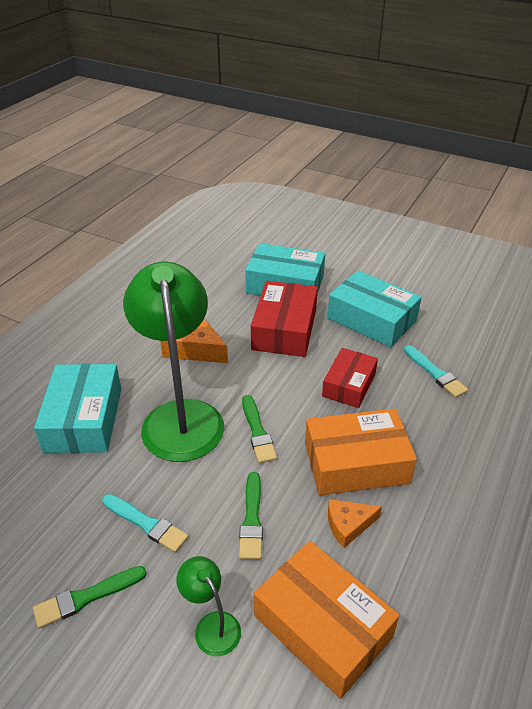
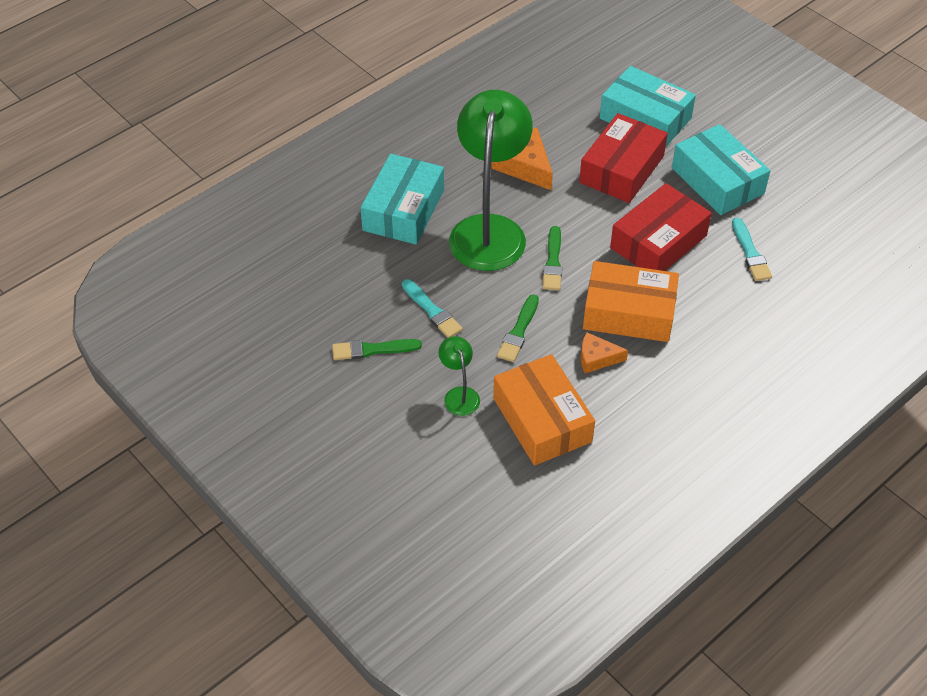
camera: 20 degrees right, 10 degrees up
(349, 385) = (658, 242): red box -> red box, size x1.53

